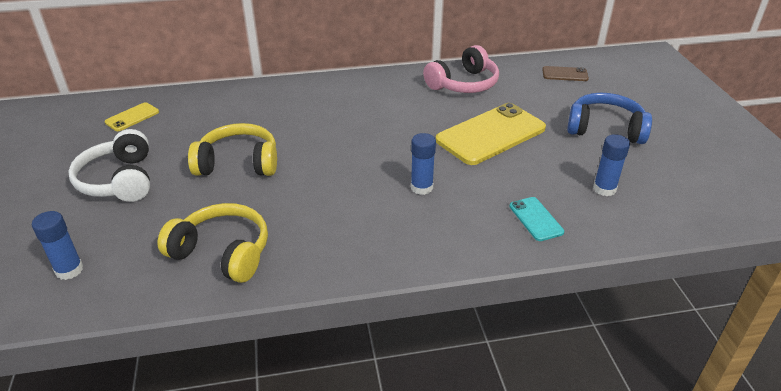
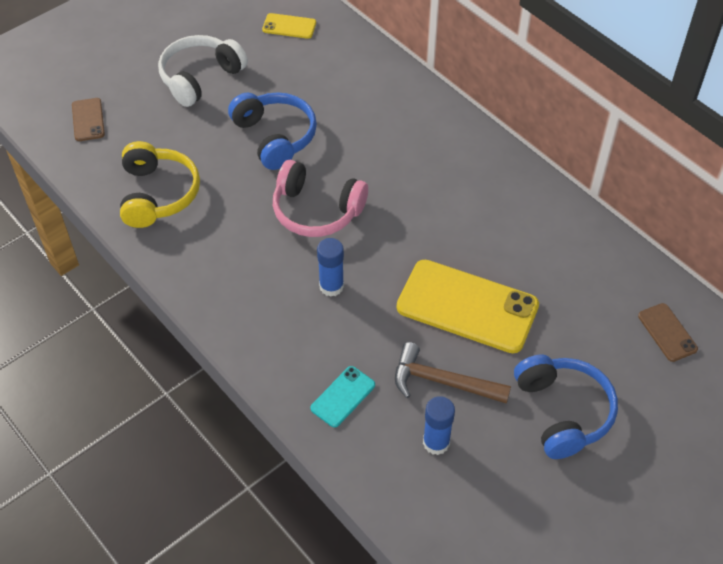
camera: 60 degrees right, 15 degrees up
(69, 270) = (88, 120): blue glue stick -> brown phone
(238, 163) = (275, 137): yellow headphones -> blue headphones
(463, 84) = (556, 242): pink headphones -> pink headphones (316, 211)
(550, 167) = (442, 381): none -> brown hammer

